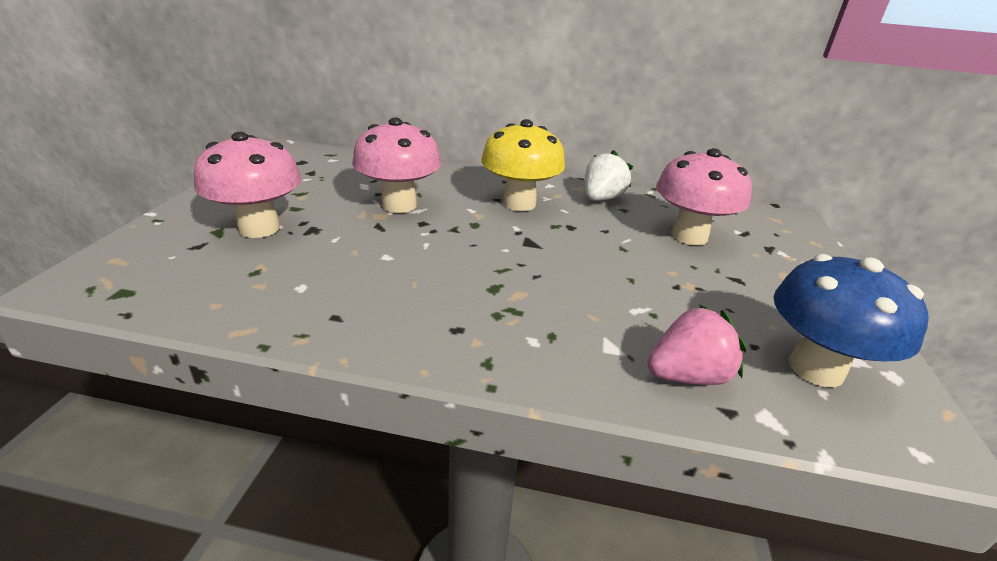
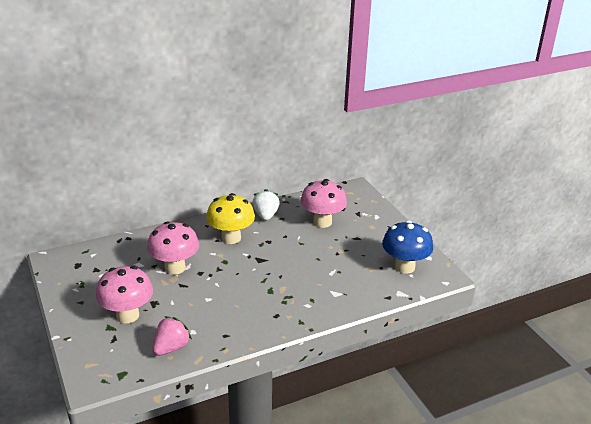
camera: 35 degrees left, 0 degrees up
(687, 376) = (368, 291): pink strawberry -> pink strawberry (171, 348)

